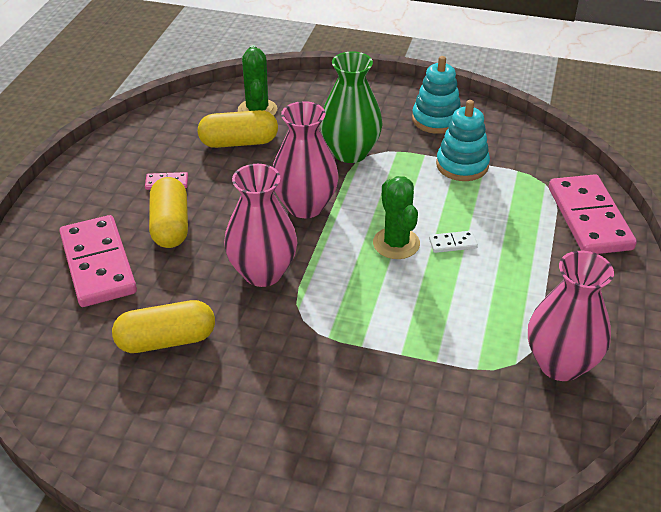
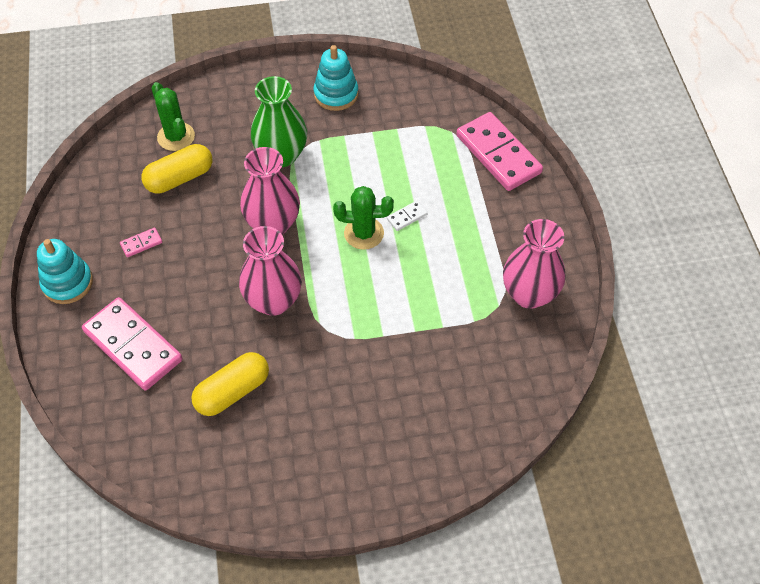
camera: 25 degrees left, 15 degrees up
(170, 225) = (171, 285): yellow capsule -> none
(396, 243) = (364, 233): green cactus -> green cactus turned 45 degrees counterclockwise
(462, 165) = (379, 136): turquoise stacking toy -> turquoise stacking toy (67, 283)

